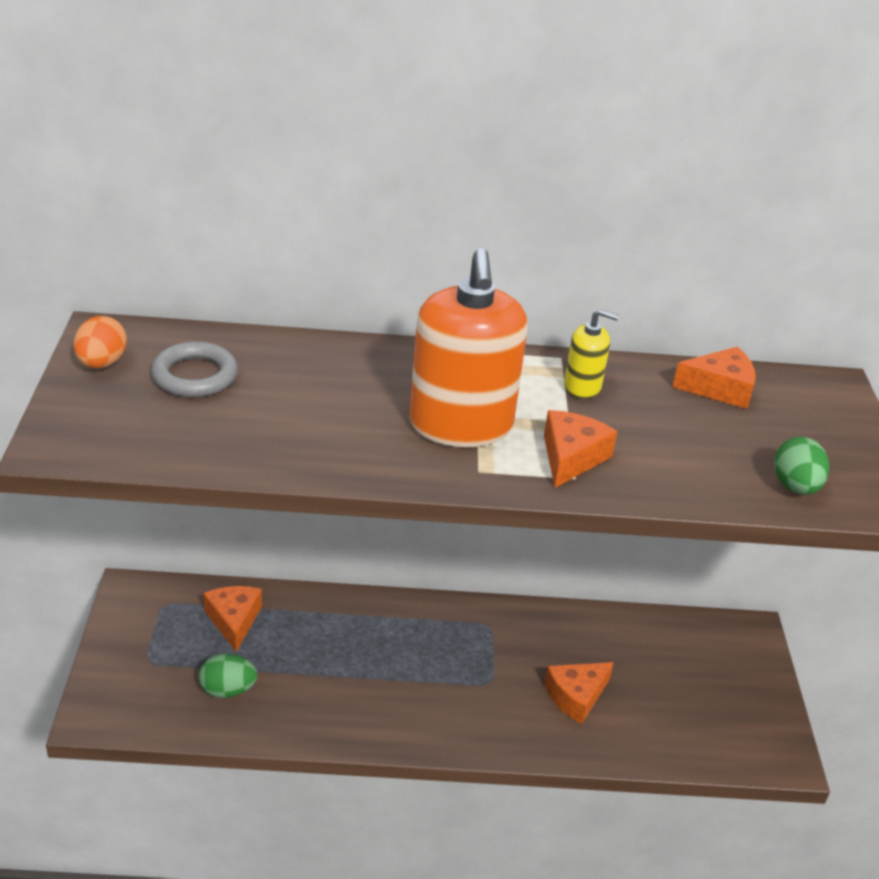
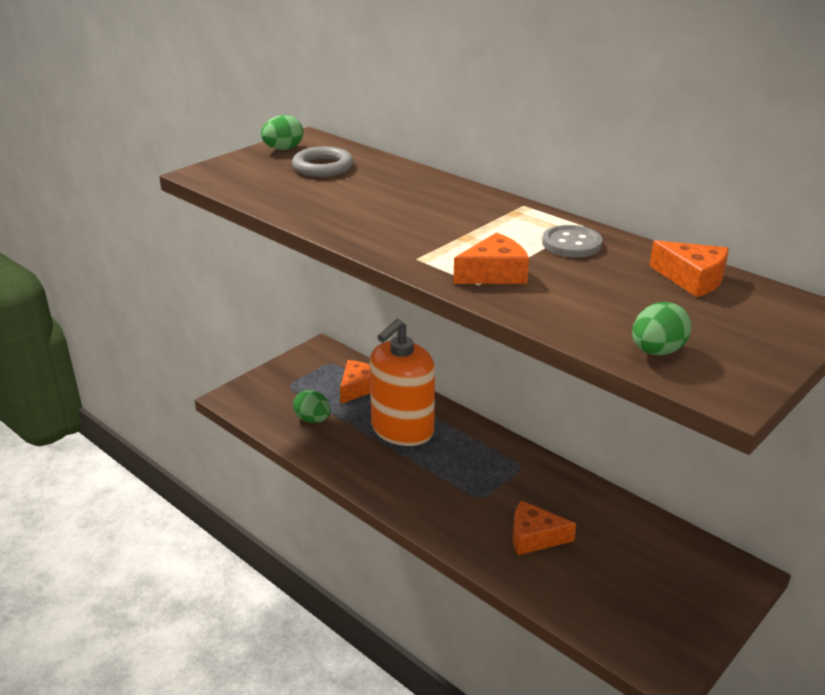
camera: 45 degrees right, 5 degrees down
(101, 363) = (283, 149): orange egg -> green egg
(461, 425) = (445, 234): orange soap dispenser -> orange soap dispenser (402, 429)
(582, 387) = (571, 244): yellow soap dispenser -> grey button

